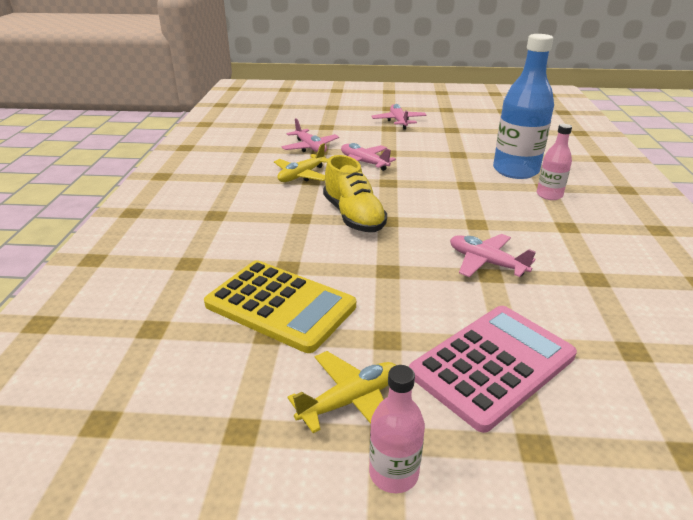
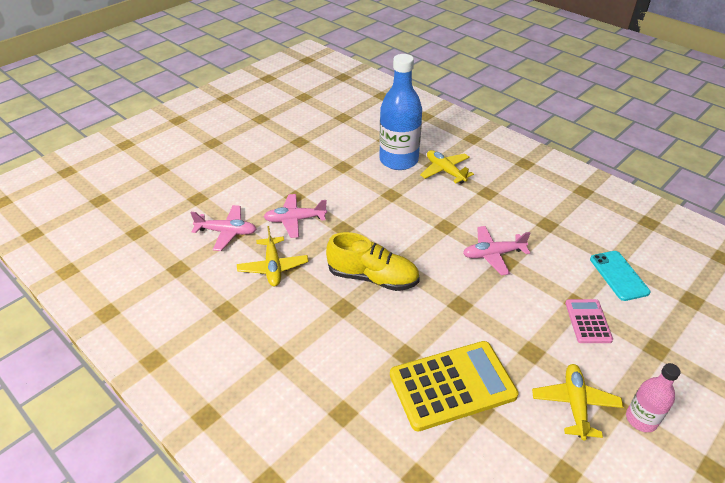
camera: 50 degrees left, 10 degrees up
(399, 122) = (247, 155): pink plane -> none
(492, 364) = (587, 321): pink calculator -> pink calculator, size x0.52
(549, 195) = (445, 171): pink bottle -> yellow plane
(611, 363) = (618, 275): none -> turquoise phone

